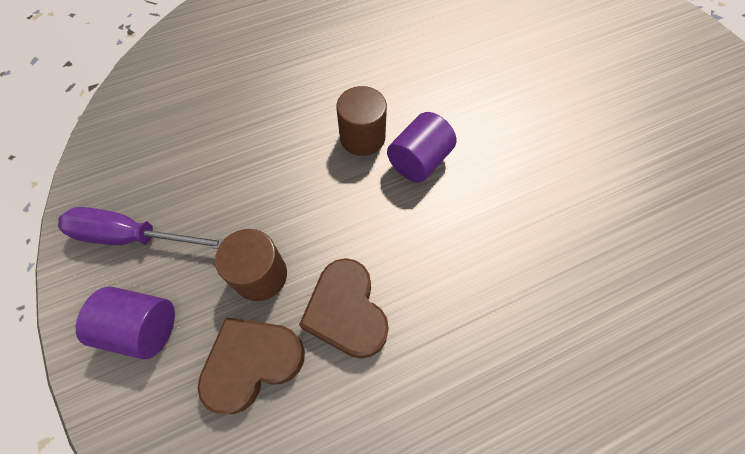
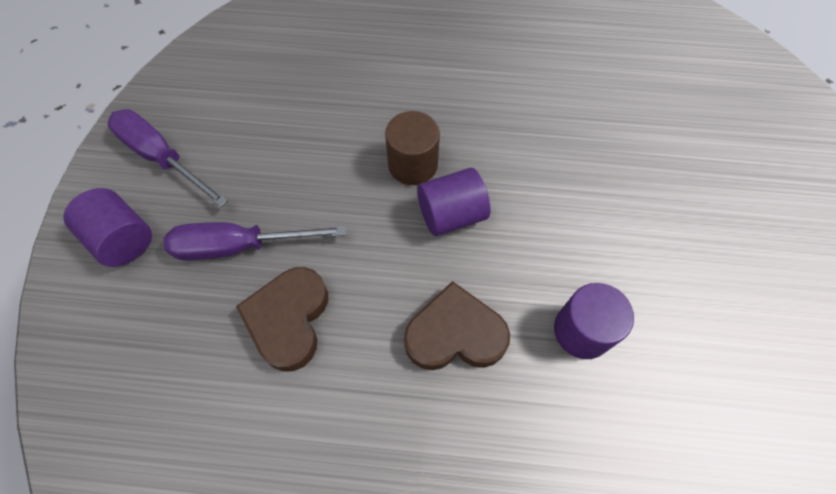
camera: 30 degrees right, 0 degrees up
(253, 363) = (185, 318): brown heart -> brown heart (455, 334)
(260, 275) = (239, 246): brown cylinder -> purple screwdriver
(569, 197) = (582, 331): none -> purple cylinder

